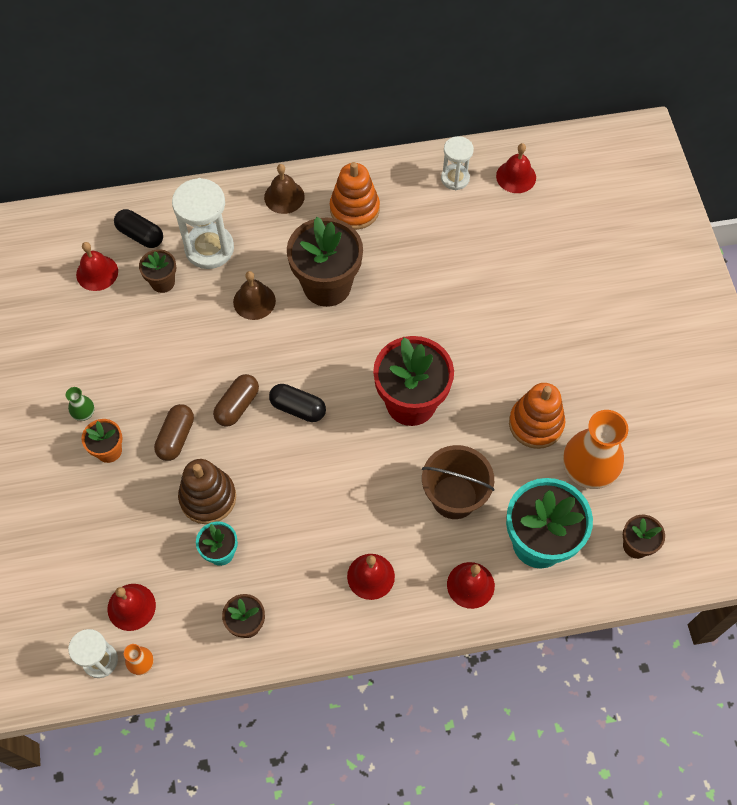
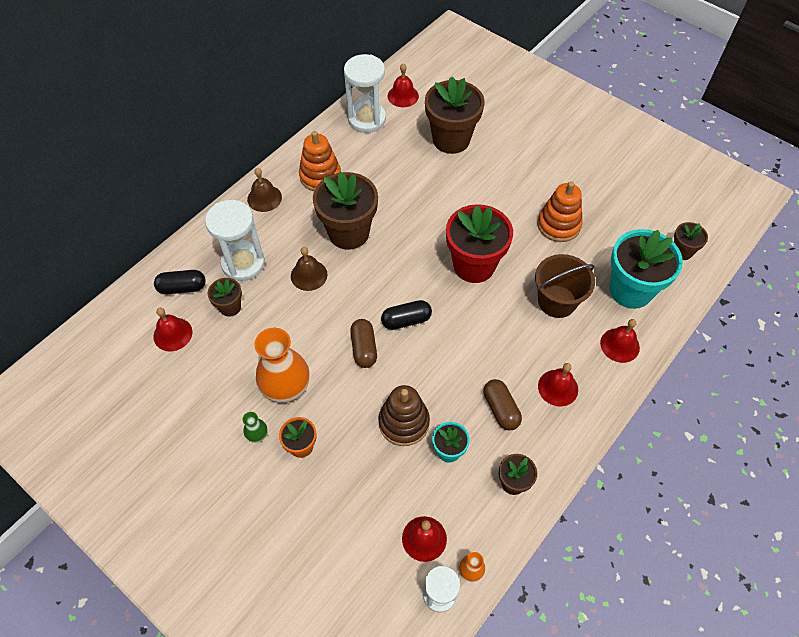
camera: 40 degrees left, 5 degrees down
(176, 437) = (342, 400): brown capsule -> brown capsule (501, 409)
(455, 178) = (366, 119): white hourglass -> white hourglass, size x1.66
(518, 257) = (451, 139): none -> brown flower pot
(587, 471) = (613, 230): orange vase -> orange vase (286, 388)

